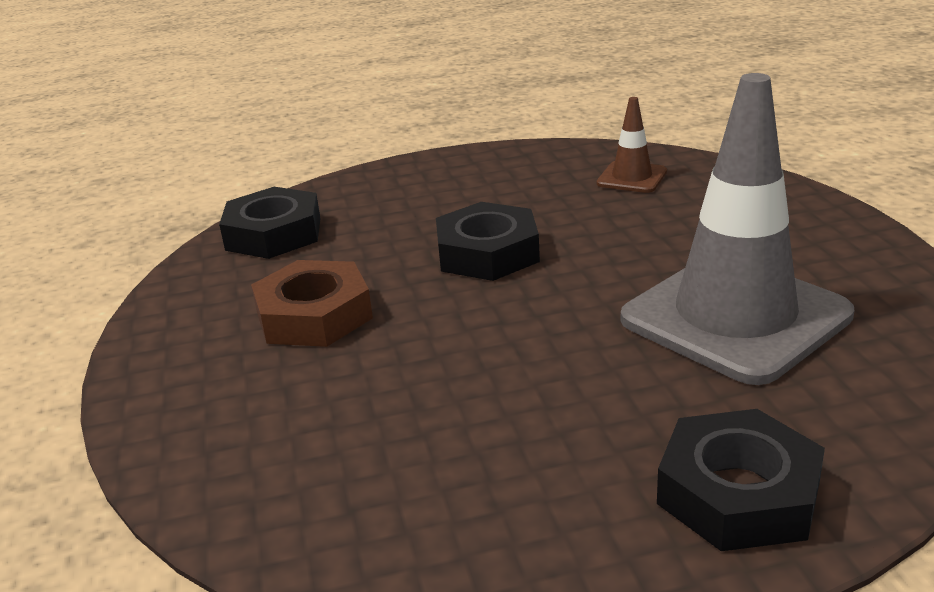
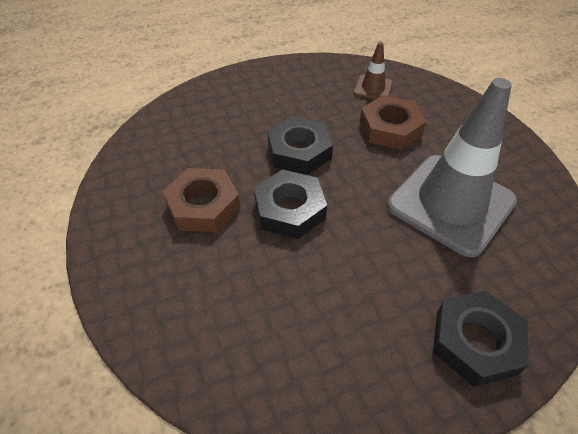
camera: 10 degrees left, 20 degrees up
(273, 234) = (163, 135): black nut -> black nut (289, 209)
(650, 225) = (390, 128): none -> brown nut

